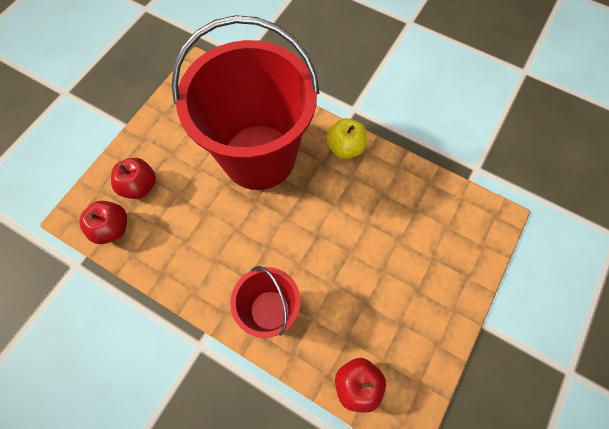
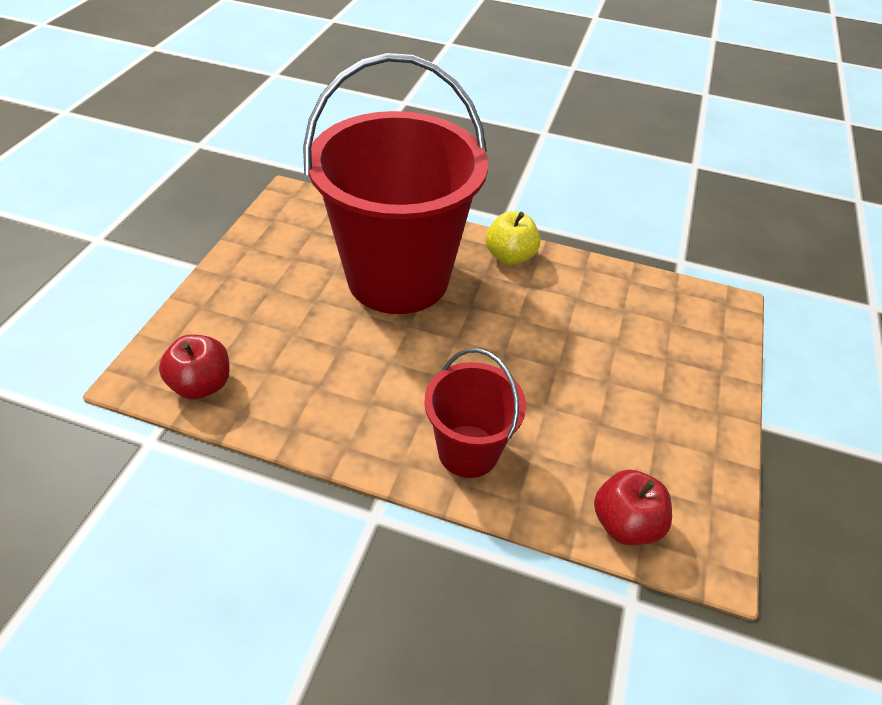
camera: 15 degrees left, 20 degrees down
(139, 186) = (234, 330): red apple -> none

